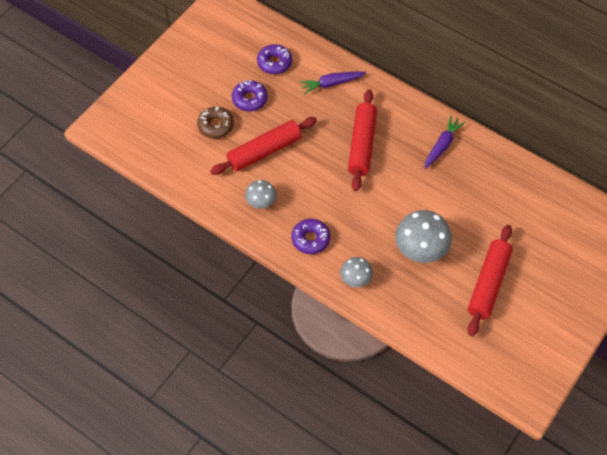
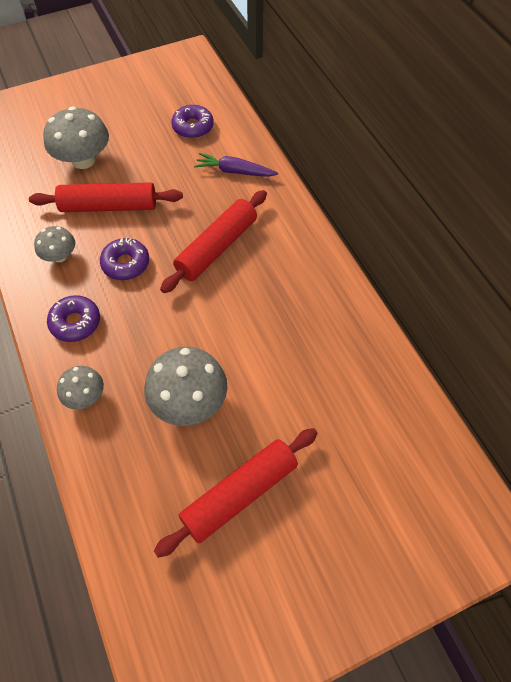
camera: 30 degrees right, 0 degrees up
(215, 126) = (83, 160): brown donut -> grey mushroom
(249, 99) = (138, 150): purple donut -> purple donut (126, 264)
(442, 145) = (308, 292): purple carrot -> none

